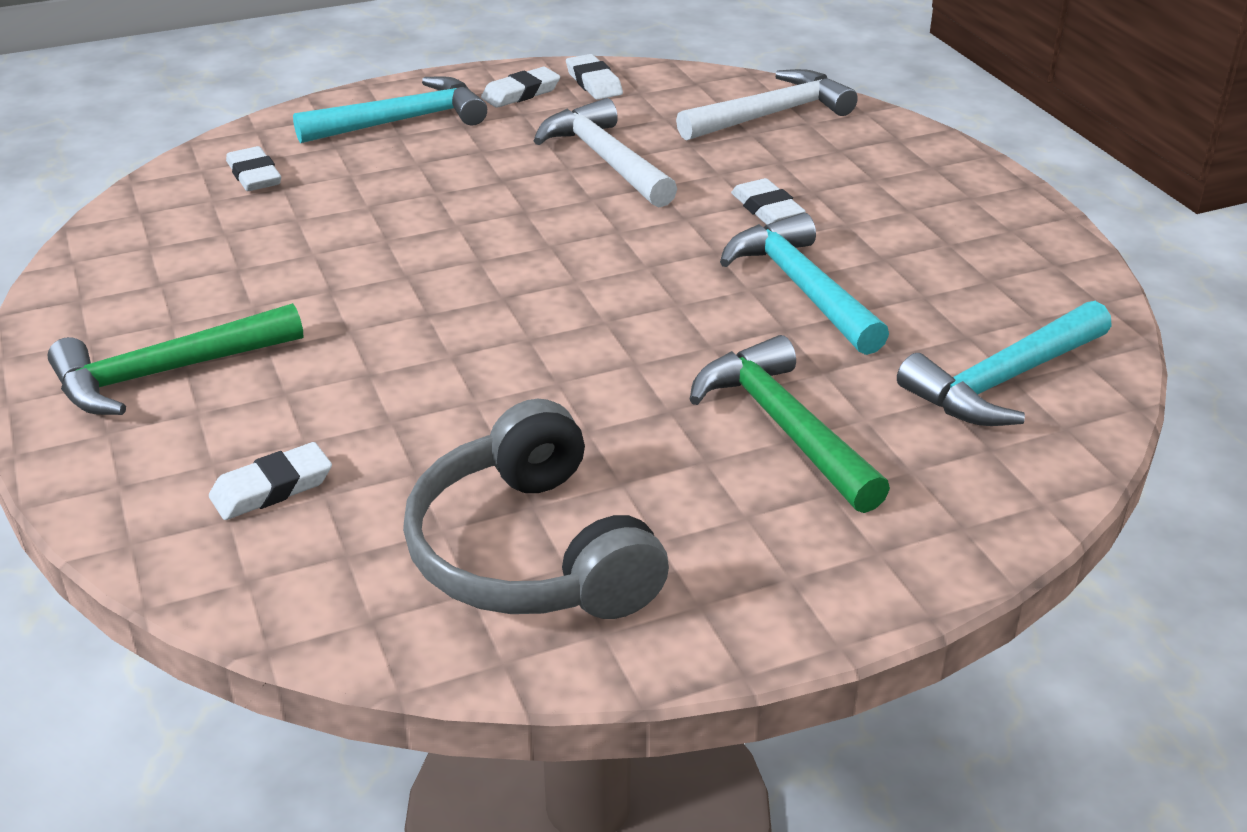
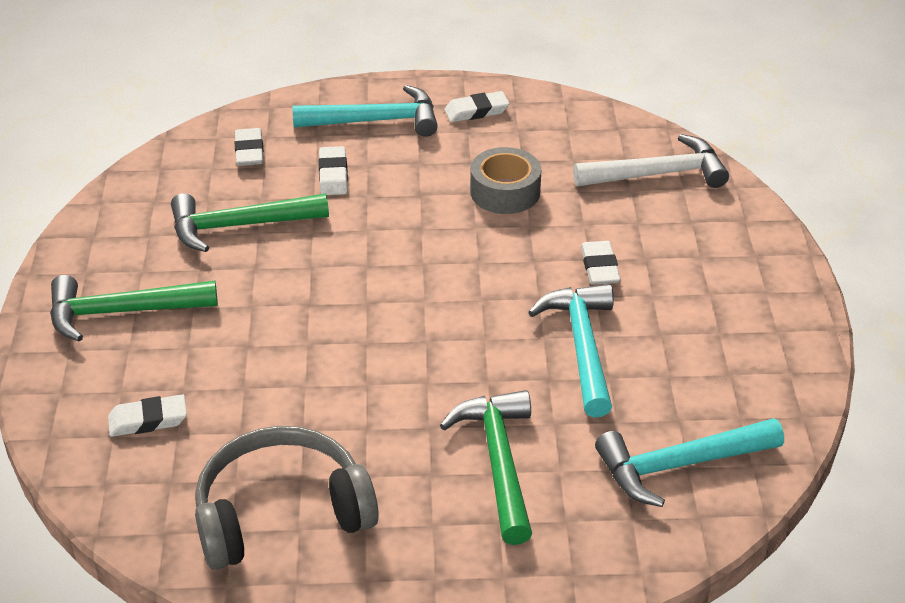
camera: 20 degrees right, 5 degrees up
(284, 251) = (239, 226): none -> green hammer
(530, 553) = (281, 513): grey headphones -> grey headphones turned 75 degrees clockwise
(594, 82) = (538, 111): white eraser -> white eraser (333, 175)
(605, 160) = (505, 192): white hammer -> grey tape

